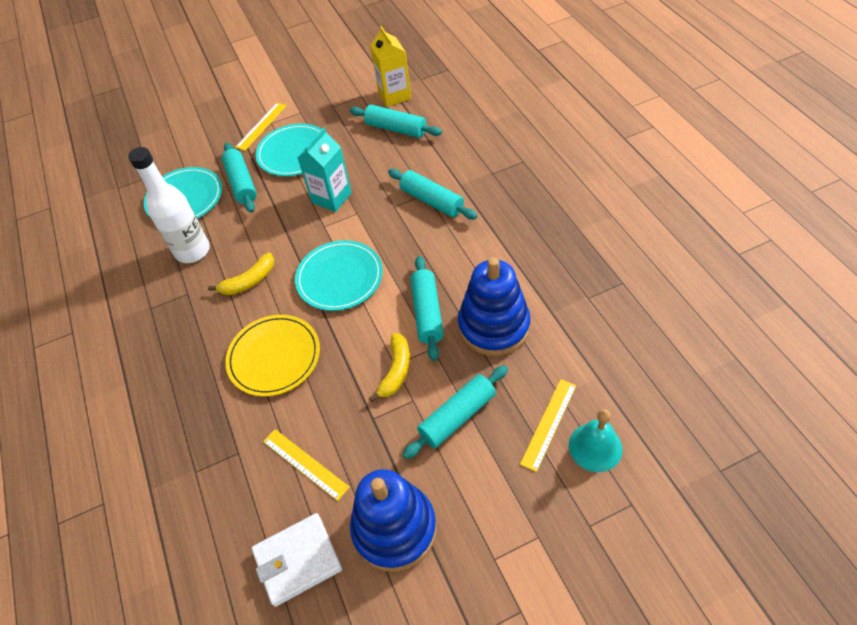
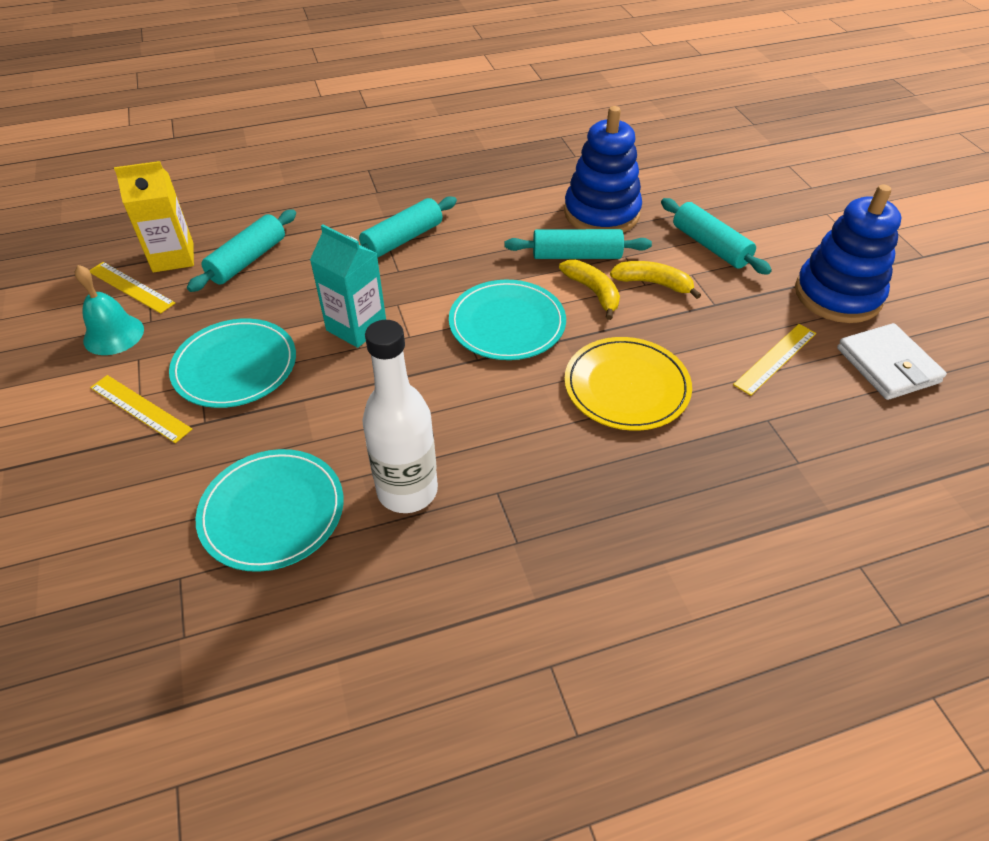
camera: 90 degrees left, 5 degrees down
(242, 183) = (274, 431): turquoise rolling pin -> none
(249, 281) = (490, 415): yellow banana -> yellow banana (593, 292)
(549, 424) = (716, 194): yellow ruler -> yellow ruler (131, 287)
(595, 447) = (738, 174): turquoise bell -> turquoise bell (113, 334)

